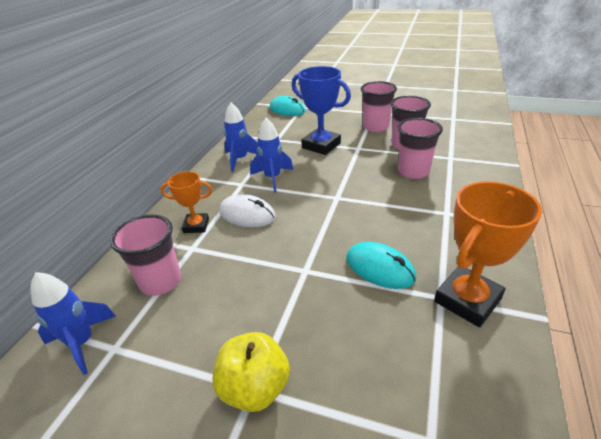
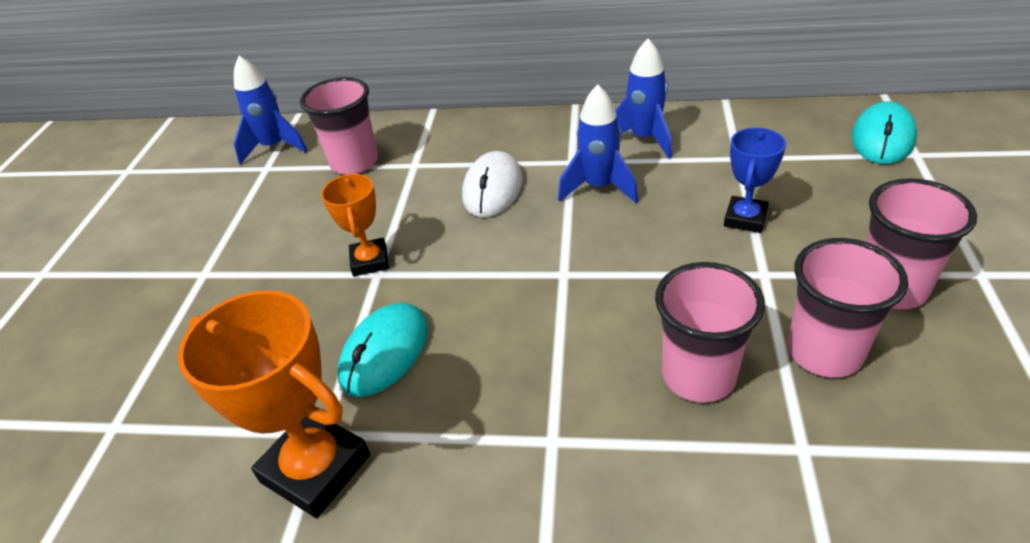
camera: 80 degrees right, 5 degrees up
(196, 226) = (458, 153): orange trophy -> orange trophy (370, 261)
(255, 387) = (205, 274): yellow apple -> none
(321, 145) = (745, 219): blue trophy -> blue trophy, size x0.59

